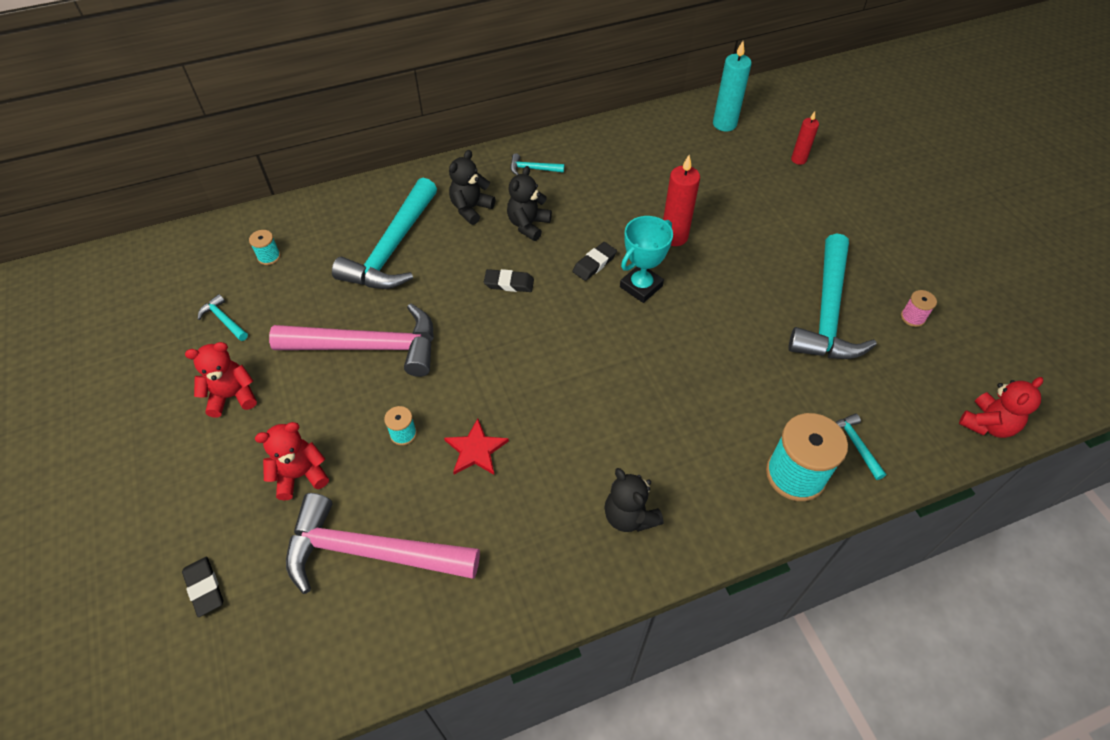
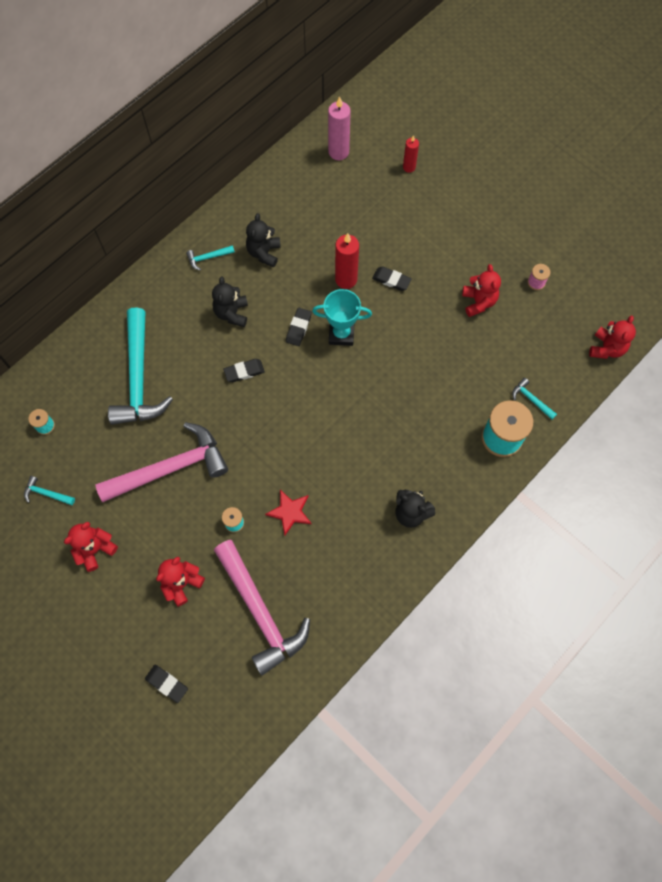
camera: 25 degrees left, 15 degrees up
(371, 552) = (260, 611): pink hammer -> pink hammer turned 105 degrees counterclockwise
(471, 209) = (179, 316): black teddy bear -> black teddy bear (264, 253)
(641, 286) = (341, 334): turquoise trophy -> turquoise trophy turned 75 degrees clockwise
(724, 124) = (338, 152): turquoise candle -> pink candle
(728, 255) = (391, 280): none -> black eraser
(827, 312) = (478, 302): turquoise hammer -> red teddy bear

